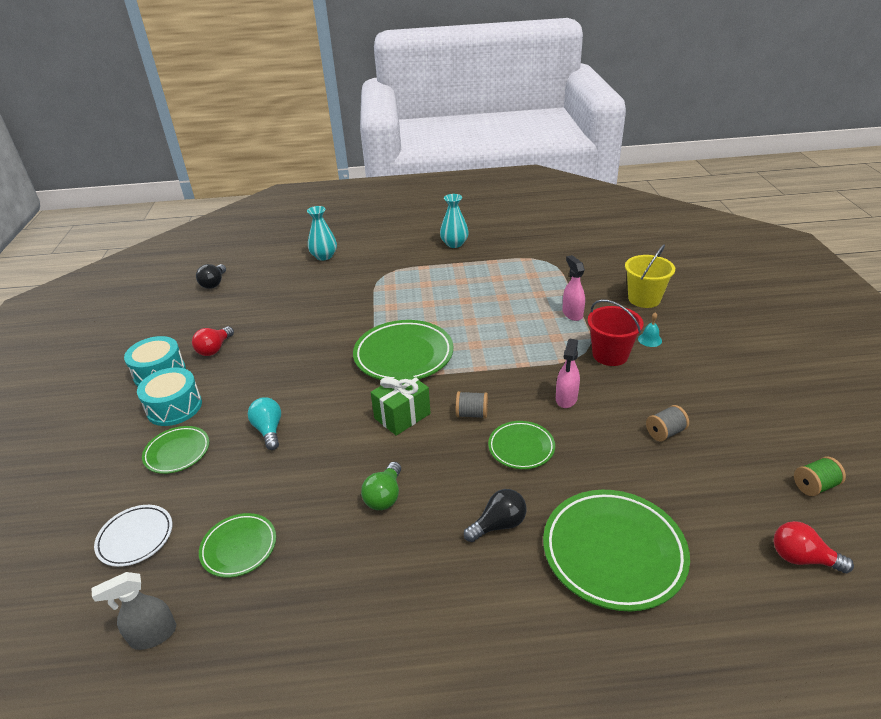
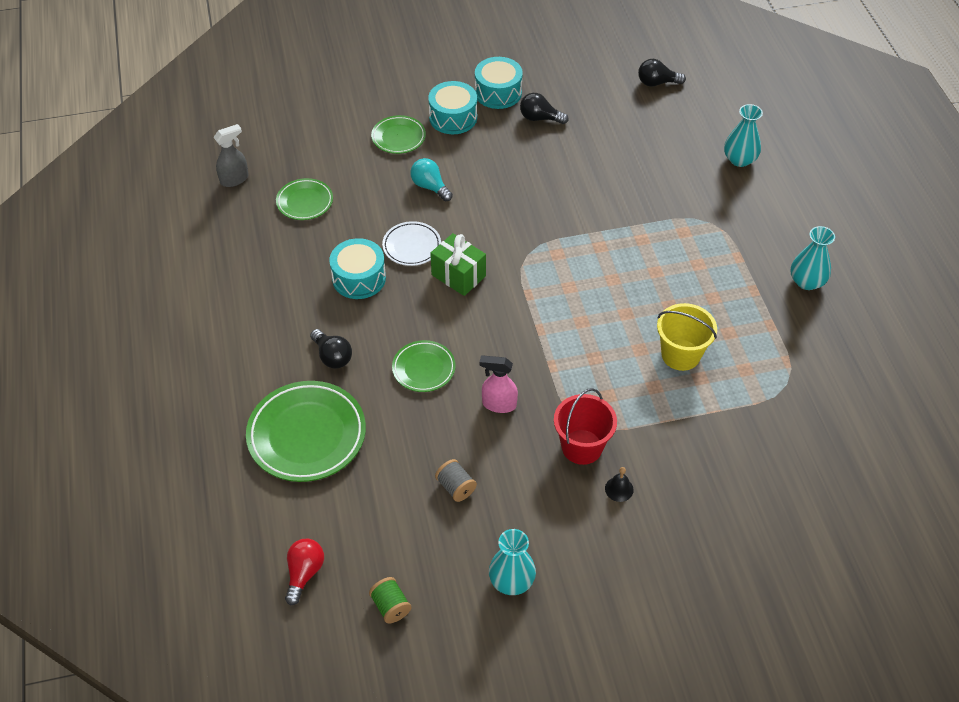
camera: 80 degrees right, 15 degrees up
(135, 538) = (311, 143): white plate -> white plate (412, 246)
(153, 635) = (234, 179): grey spray bottle -> grey spray bottle turned 90 degrees clockwise
(214, 349) = (540, 118): red light bulb -> black light bulb
(269, 430) = (430, 187): turquoise light bulb -> turquoise light bulb turned 105 degrees counterclockwise
(384, 496) = (359, 278): green light bulb -> turquoise drum
(403, 355) = (552, 263): green plate -> none
(472, 414) = (466, 328): grey spool -> none
(572, 314) = (660, 412): pink spray bottle -> none
(644, 299) = (712, 491): yellow bucket -> yellow bucket (680, 355)
(650, 340) = (619, 489): turquoise bell -> black bell
(757, 404) = (511, 581): none -> turquoise vase

